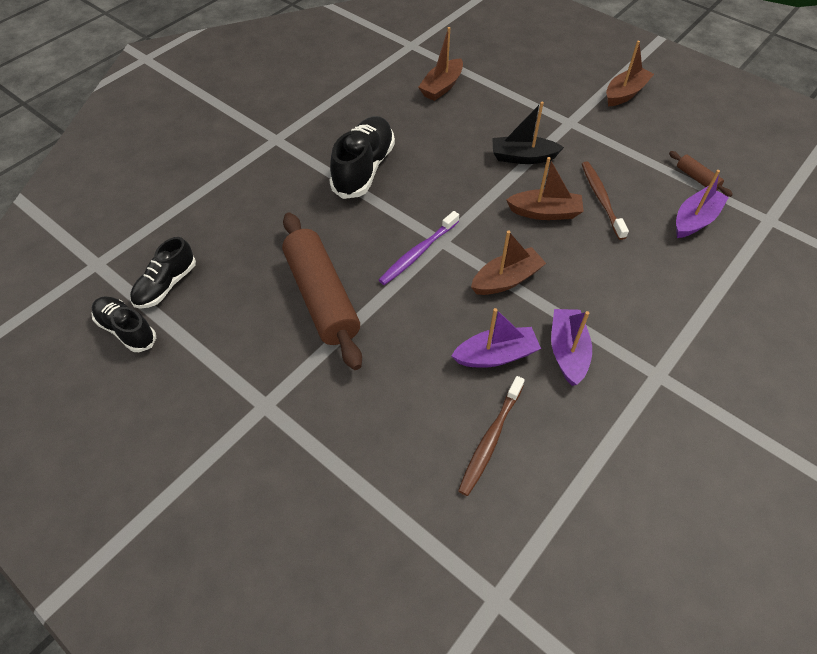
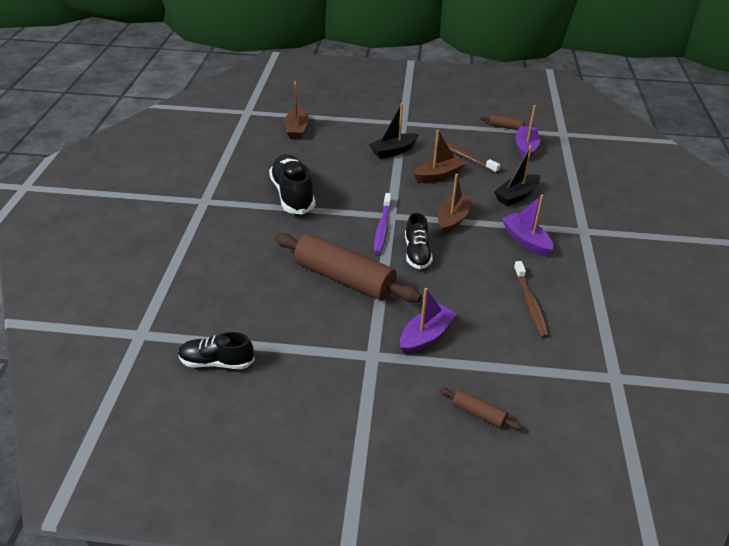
camera: 35 degrees left, 15 degrees down
(166, 285) = (217, 322): black shoe -> black shoe (417, 253)
(301, 542) = (478, 413): none -> brown rolling pin
(496, 355) = (488, 260): purple boat -> purple boat (426, 336)
(615, 283) = (516, 196): none -> black boat
(625, 93) = (420, 96): brown boat -> none

